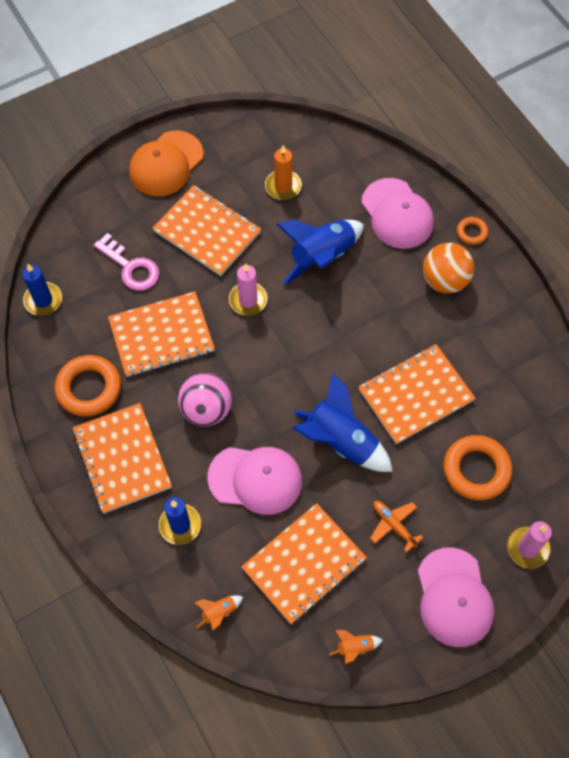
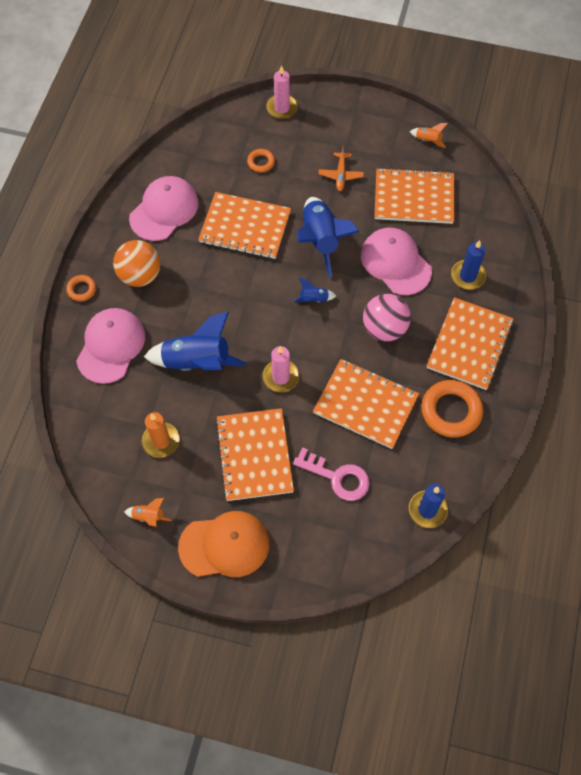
camera: 135 degrees left, 0 degrees up
(131, 267) = (338, 477): pink key -> pink key turned 120 degrees clockwise
(219, 613) = (488, 214): orange rocket -> orange rocket (149, 516)
(289, 383) = (313, 299): none -> blue rocket
(454, 597) = (348, 119): pink cap -> pink cap (164, 210)
(476, 470) = (261, 162): orange ring -> orange ring, size x0.51

